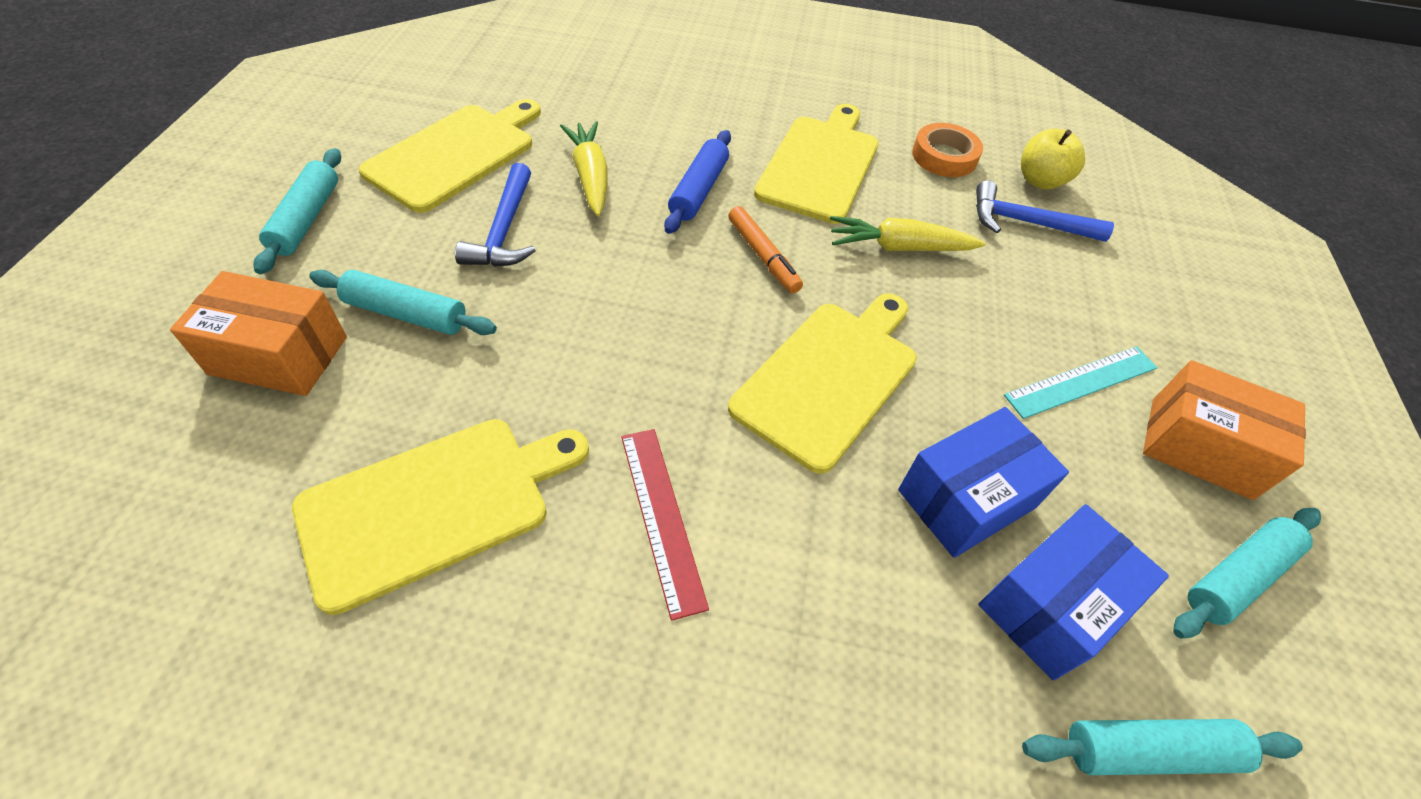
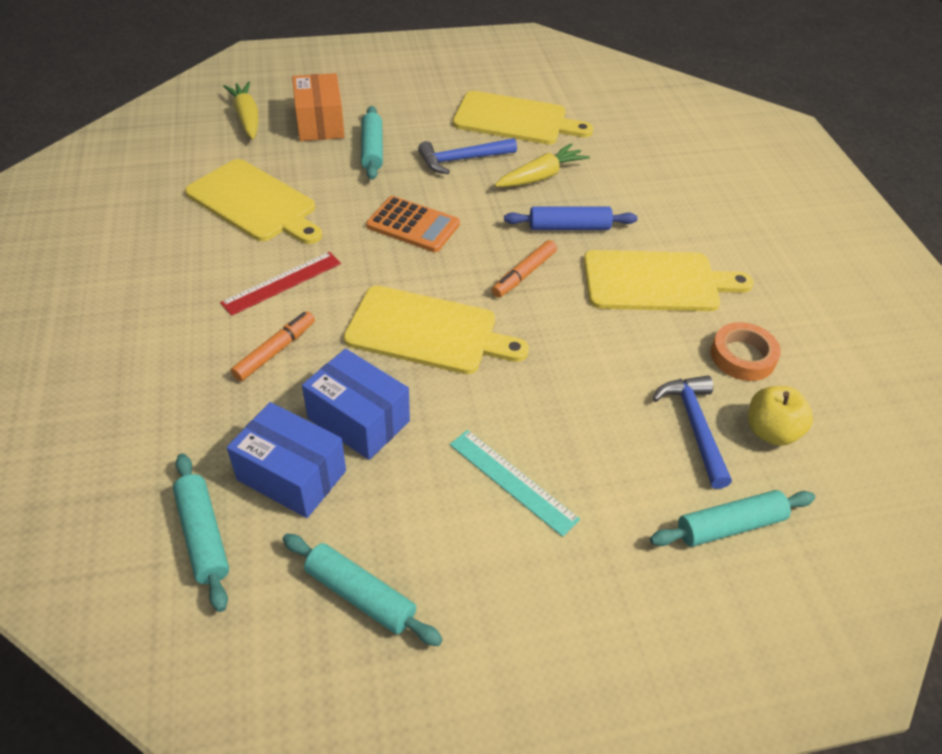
camera: 70 degrees right, 5 degrees down
(307, 219) = (418, 93): turquoise rolling pin -> turquoise rolling pin (730, 526)
(614, 325) = (413, 225): none -> orange calculator
(810, 565) = (275, 351): none -> orange marker
(899, 247) = (591, 345): yellow carrot -> yellow carrot (247, 117)
(1200, 448) = (484, 571): orange box -> none

